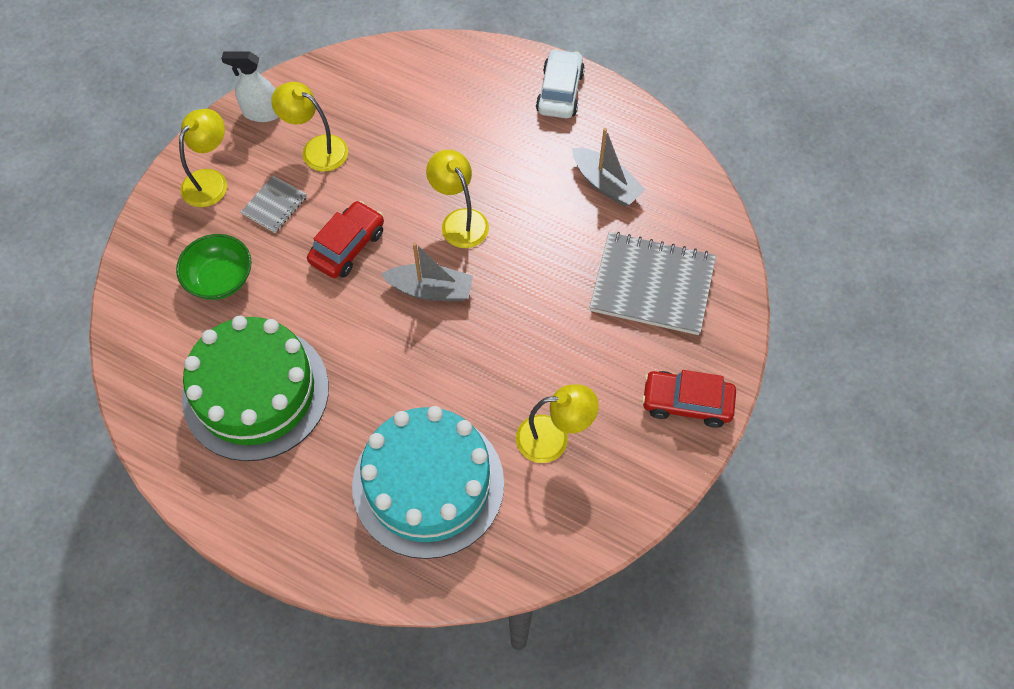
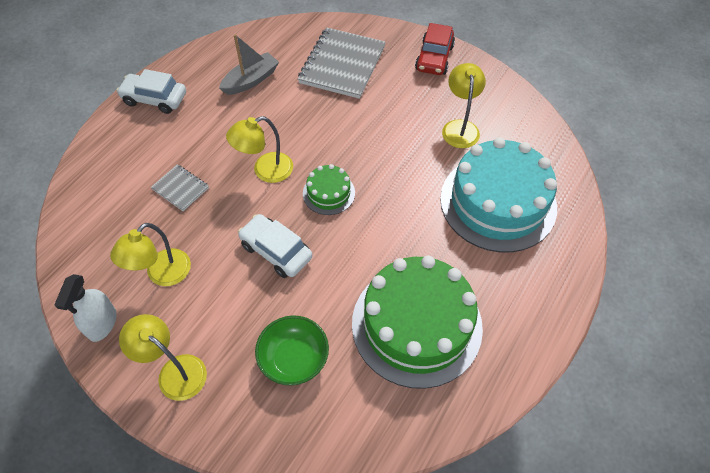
camera: 85 degrees left, 5 degrees down
(274, 205) = (219, 311): grey notebook -> grey notebook (180, 188)
(347, 246) = (276, 251): red car -> white car
(431, 290) = (329, 193): grey boat -> green cake

